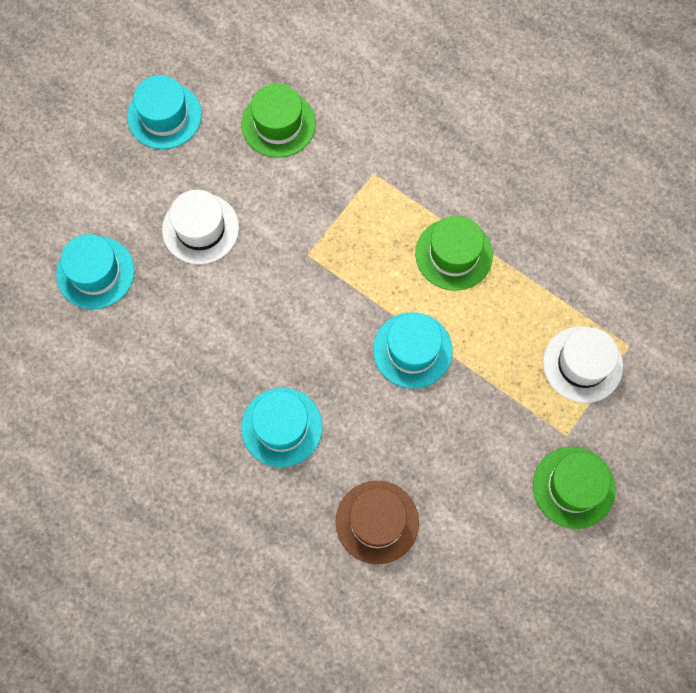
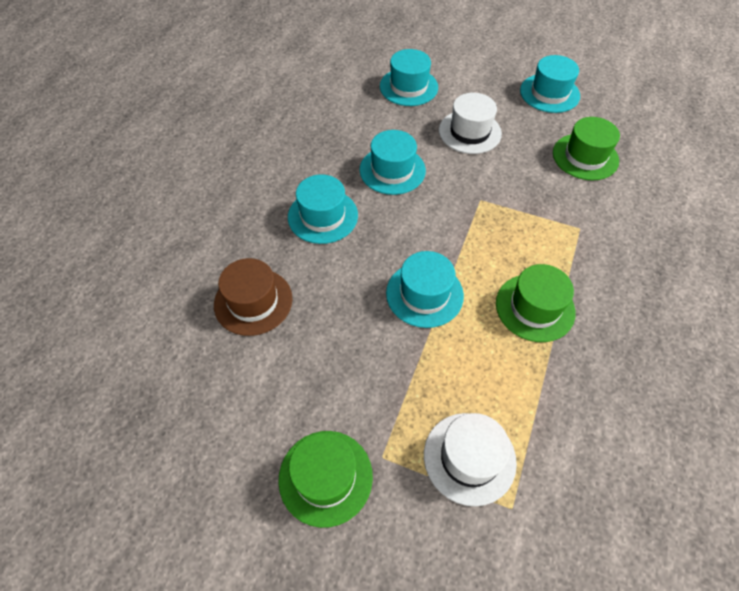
camera: 75 degrees right, 15 degrees down
(235, 333) = (392, 170): none -> turquoise hat

